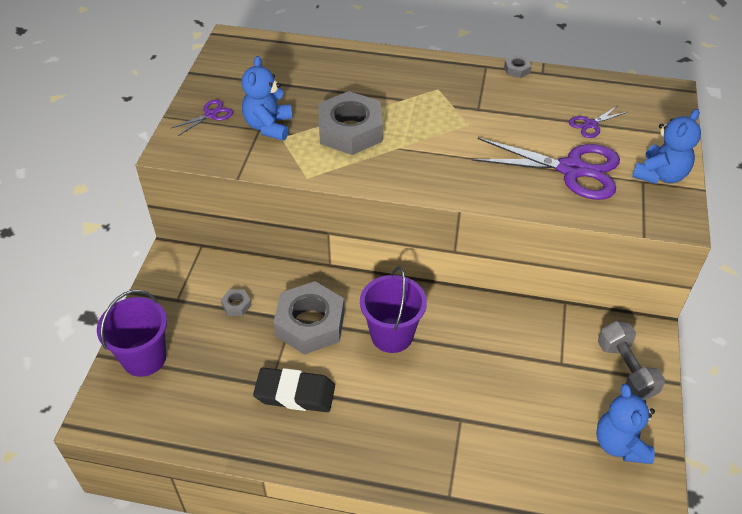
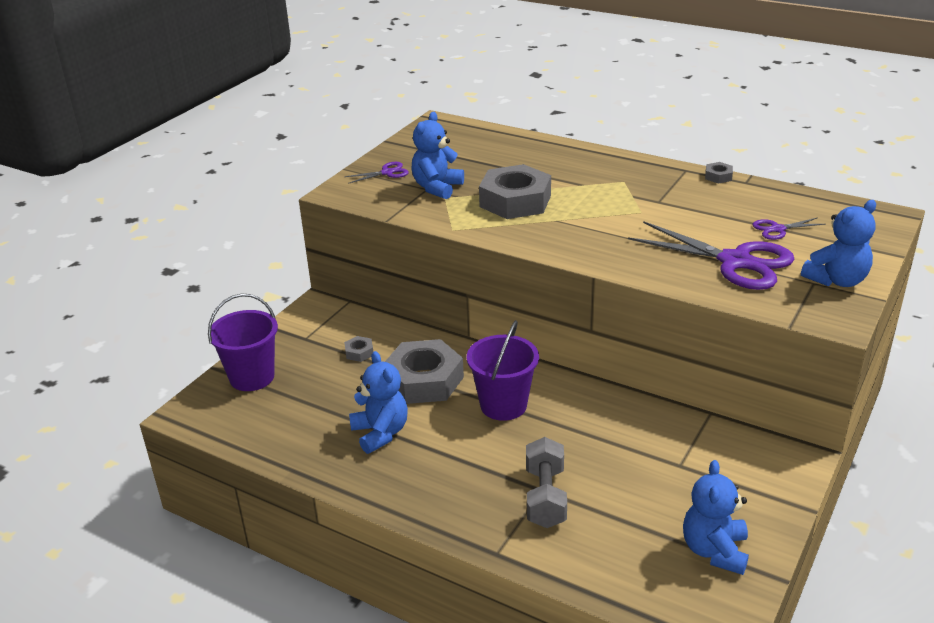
camera: 20 degrees right, 15 degrees down
(295, 393) = (380, 433): black eraser -> blue teddy bear
(626, 370) = (754, 486): grey dumbbell -> grey dumbbell (545, 497)

